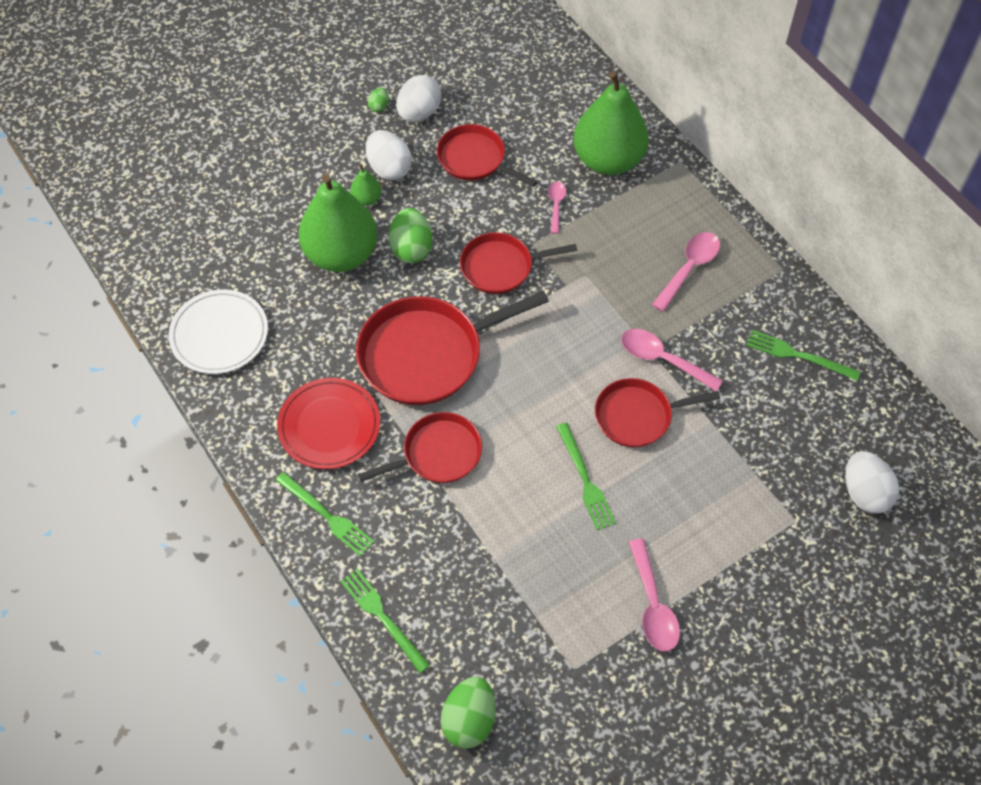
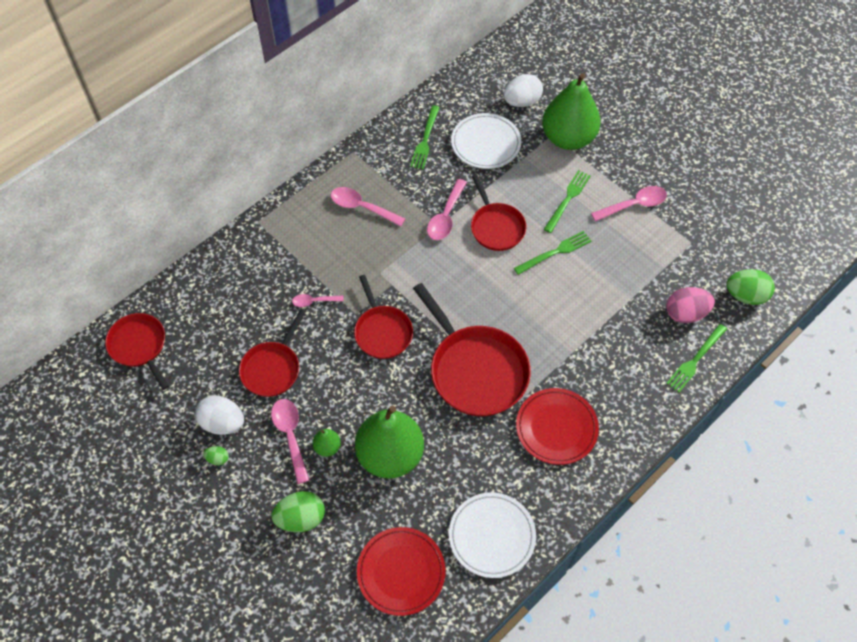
camera: 100 degrees left, 0 degrees up
(208, 246) = (401, 572): none -> red plate
(326, 516) = (631, 413): green fork -> green fork (567, 199)
(389, 168) = (290, 435): white egg -> pink spoon
(411, 248) = (375, 401): green egg -> green egg (301, 518)
(438, 453) = (559, 347): red pan -> red pan (139, 346)
(456, 625) = (685, 313): none -> pink egg
(608, 160) = (262, 270): green pear -> green pear (568, 138)
(785, 429) = (486, 143): none -> white plate

